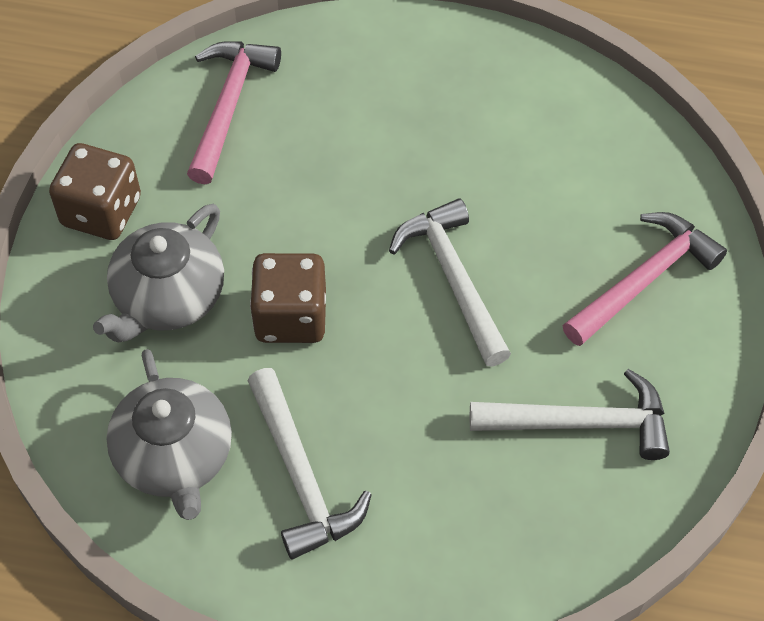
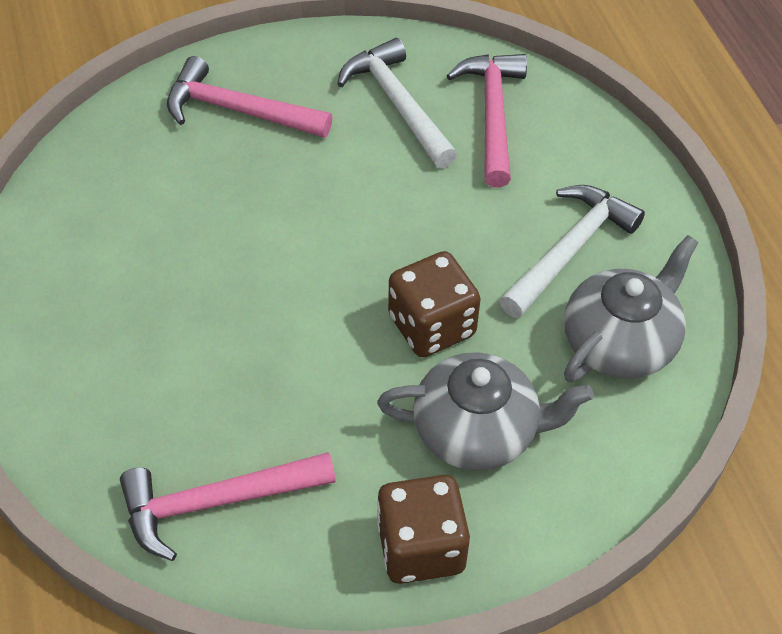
camera: 120 degrees left, 5 degrees down
(453, 279) = (317, 228): white hammer -> none
(517, 505) = (492, 116): none -> pink hammer

